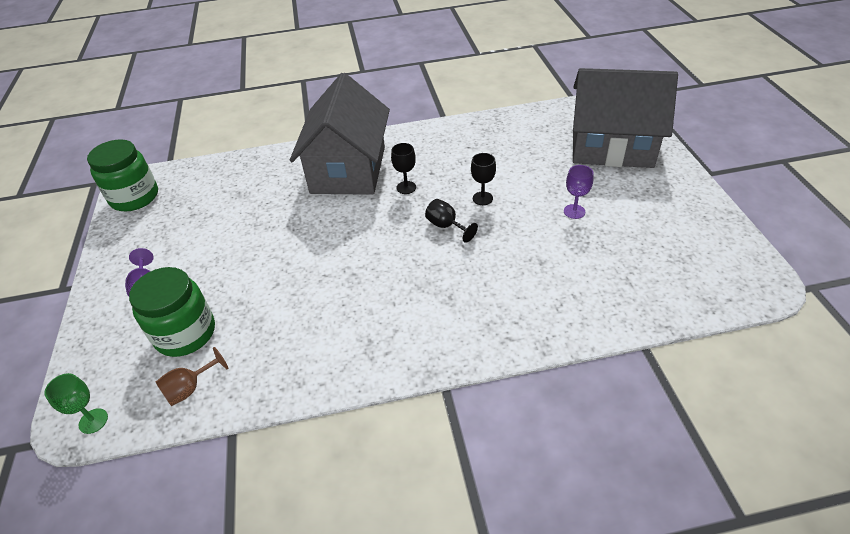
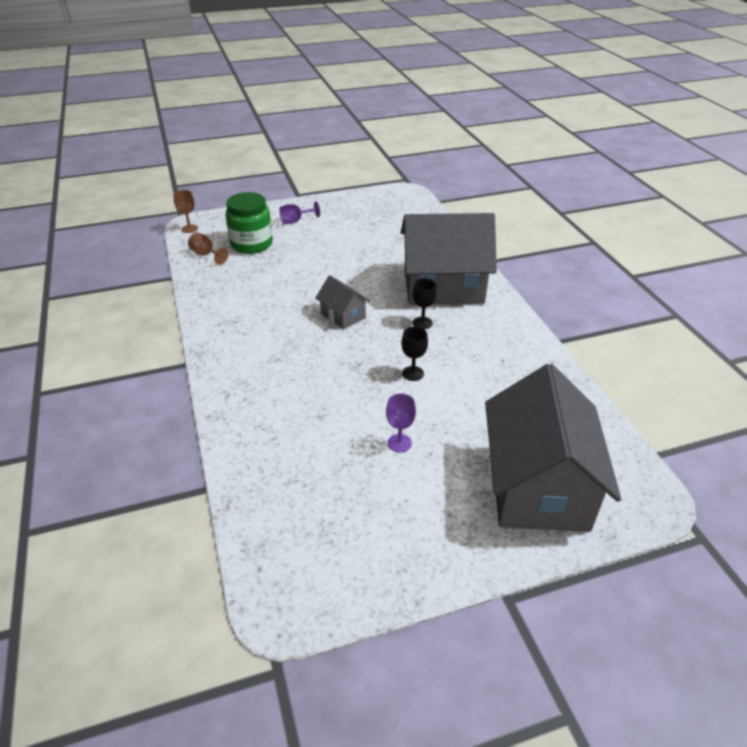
camera: 80 degrees right, 5 degrees down
(93, 421) = (189, 229): green goblet -> brown goblet
(134, 197) = (389, 196): green jar -> none
(381, 243) = (343, 315): none -> grey house
(446, 226) = (368, 351): black goblet -> none

